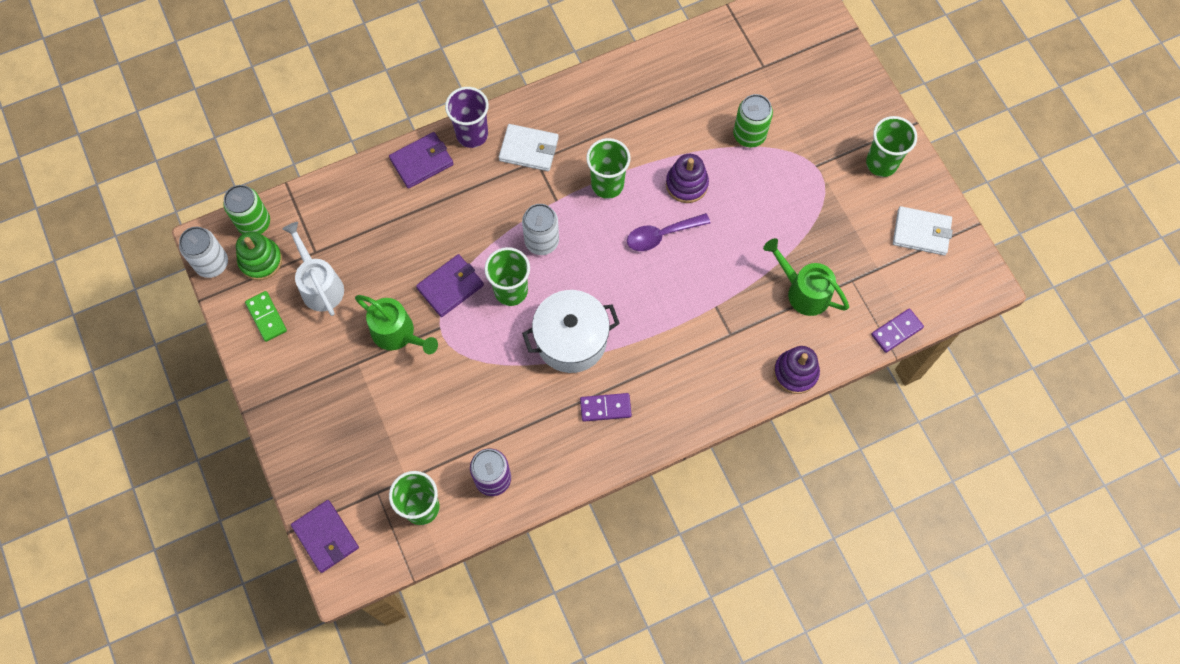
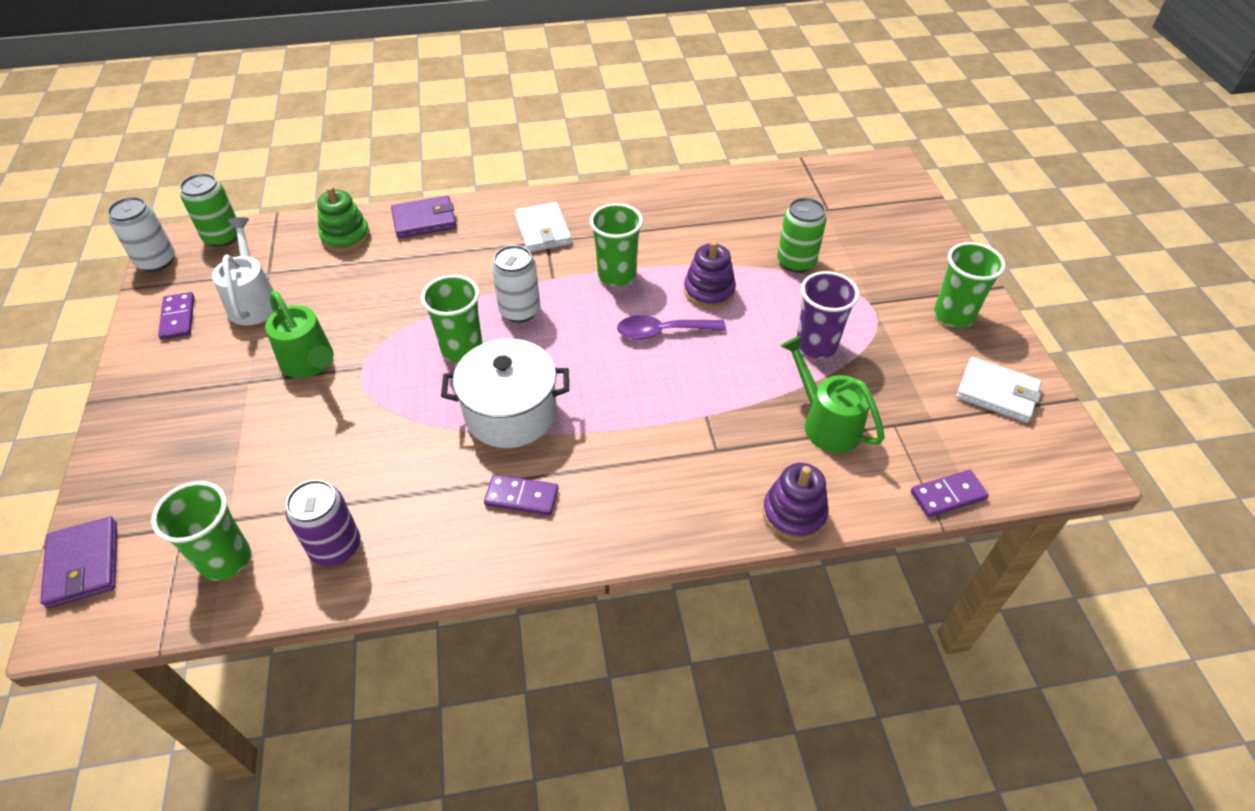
camera: 15 degrees right, 20 degrees down
(261, 260) = (207, 268): green stacking toy -> green stacking toy (345, 236)
(266, 317) = (178, 318): green domino -> purple domino
(450, 286) = (395, 331): purple wallet -> none
(472, 134) = (488, 208): purple cup -> purple cup (816, 345)
(529, 149) = (543, 230): white wallet -> white wallet turned 45 degrees clockwise

